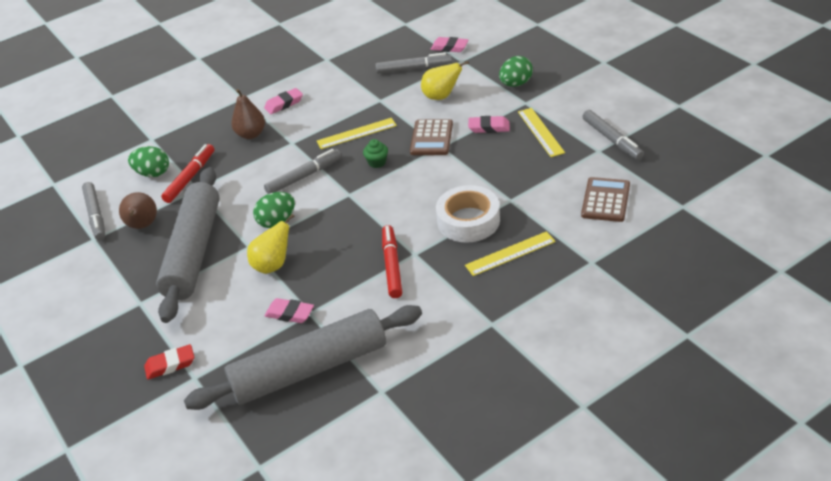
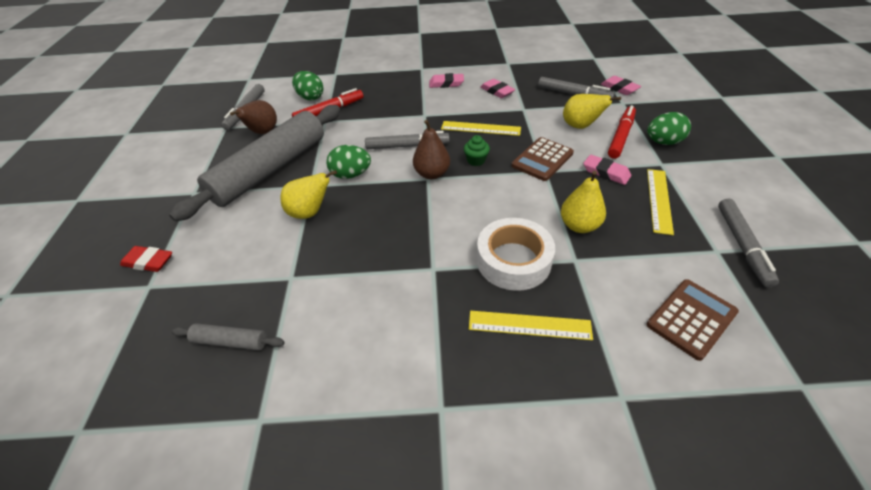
camera: 30 degrees right, 5 degrees up
(251, 134) = (401, 96): brown pear -> brown pear (432, 174)
(290, 313) = (275, 268): pink eraser -> pink eraser (497, 91)
(310, 369) = (230, 341): grey rolling pin -> grey rolling pin, size x0.40
(392, 265) = (402, 269): red marker -> red marker (621, 136)
(497, 176) = (579, 225): none -> yellow pear

